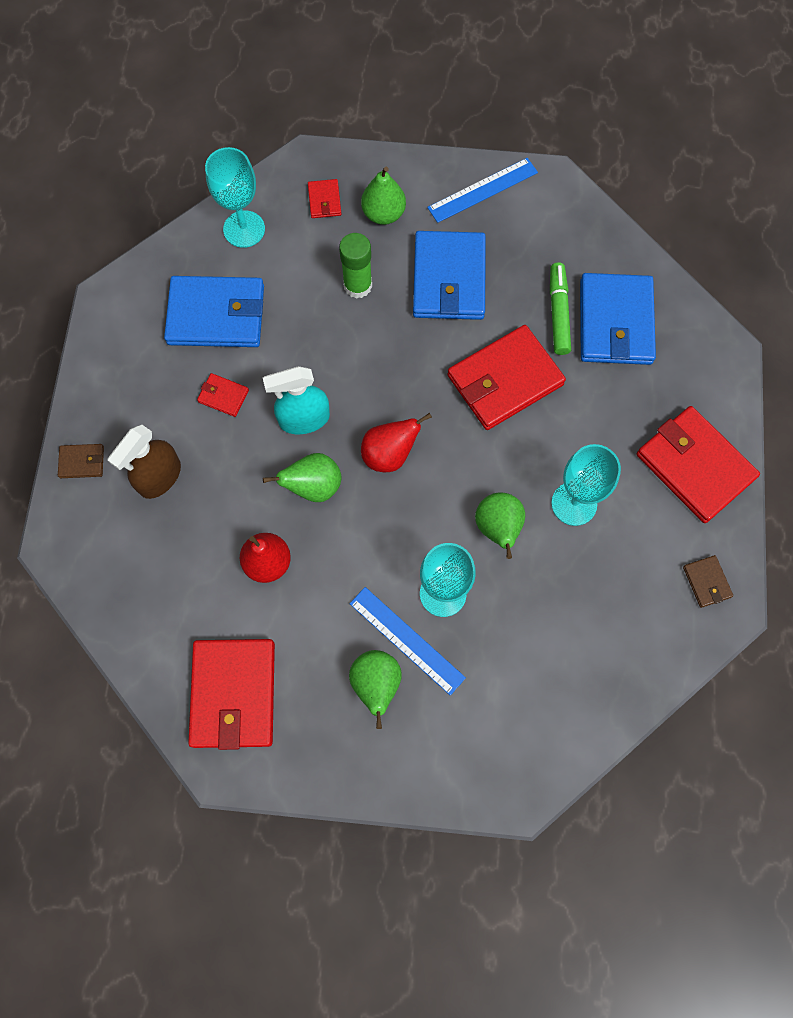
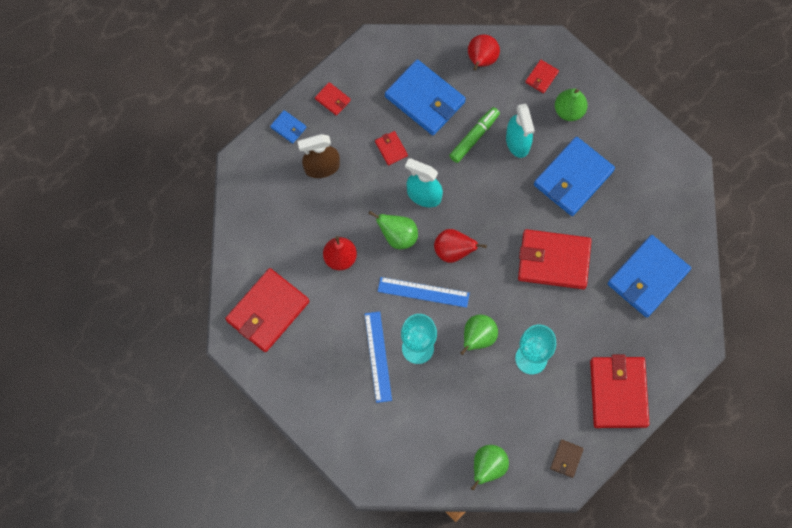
camera: 40 degrees right, 0 degrees up
(82, 462) = (288, 127): brown wallet -> blue wallet
(109, 392) = (332, 100): none -> red wallet
(244, 229) = (481, 60): turquoise goblet -> red pear
(358, 285) = (517, 142): green glue stick -> turquoise spray bottle
(376, 684) = (343, 366): green pear -> green pear (488, 467)
(482, 190) = (640, 140): blue ruler -> blue ruler (423, 292)
(558, 313) = (619, 246): green marker -> green marker (474, 137)

